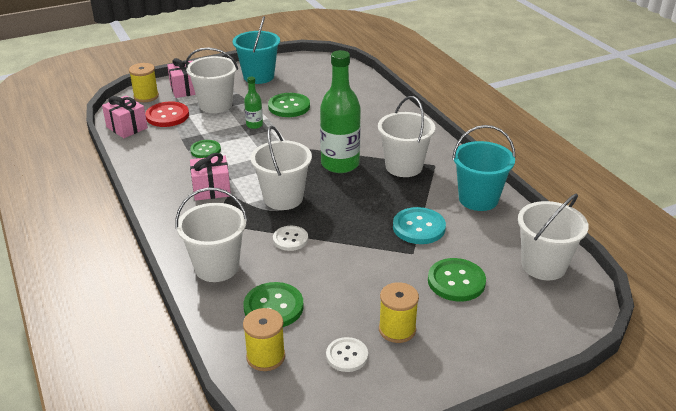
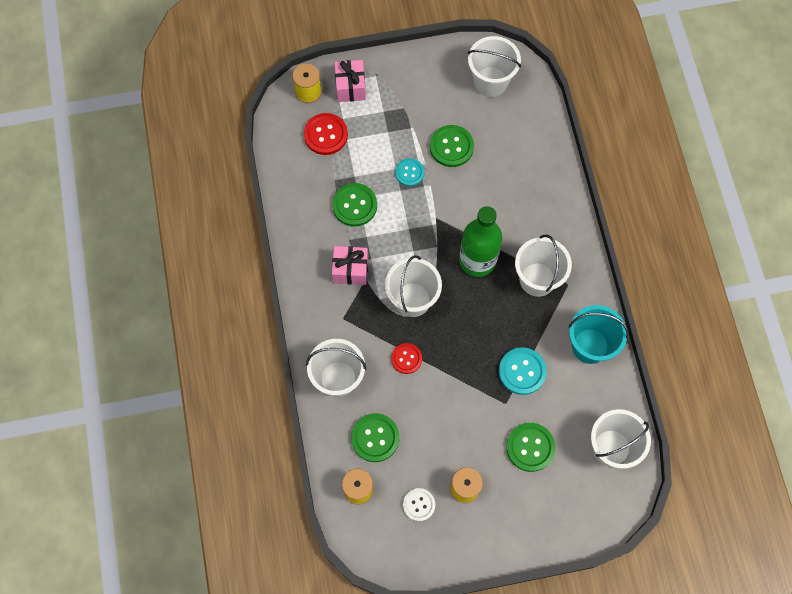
camera: 15 degrees right, 35 degrees up
(127, 127) = (283, 147): pink gift -> none
(205, 150) = (354, 205): green button -> green button, size x1.52
(215, 105) = (377, 125): white bucket -> white bucket (490, 82)
(254, 125) = (409, 173): green bottle -> turquoise button
(258, 76) = (432, 79): turquoise bucket -> none
(290, 239) = (406, 358): white button -> red button

